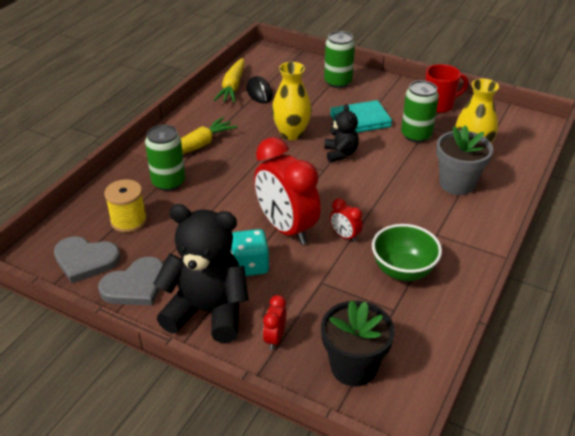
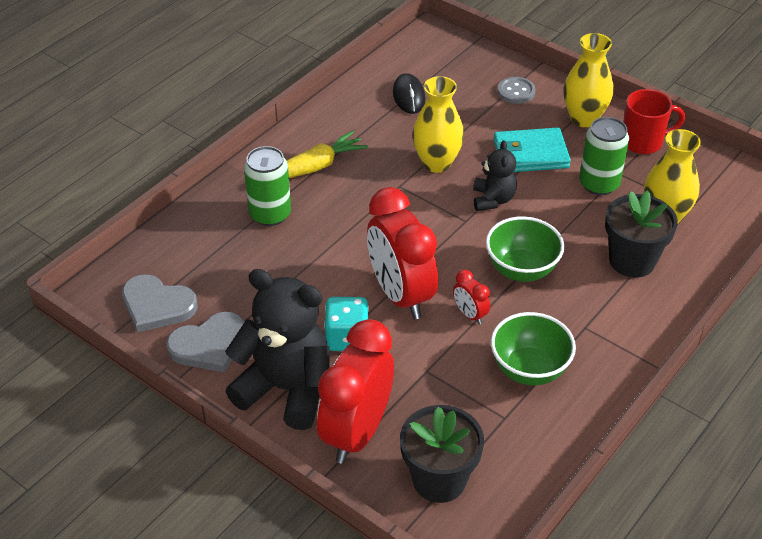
camera: 10 degrees right, 5 degrees up
(128, 221) = (214, 261): yellow spool -> none
(232, 87) = (375, 84): yellow carrot -> none
(274, 338) = (356, 432): red clock -> red clock, size x2.29
(338, 82) = (516, 92): green can -> grey button
(376, 199) = (521, 270): none -> green bowl
(392, 94) = (583, 118): none -> yellow vase
(457, 183) = (632, 261): grey flower pot -> black flower pot

